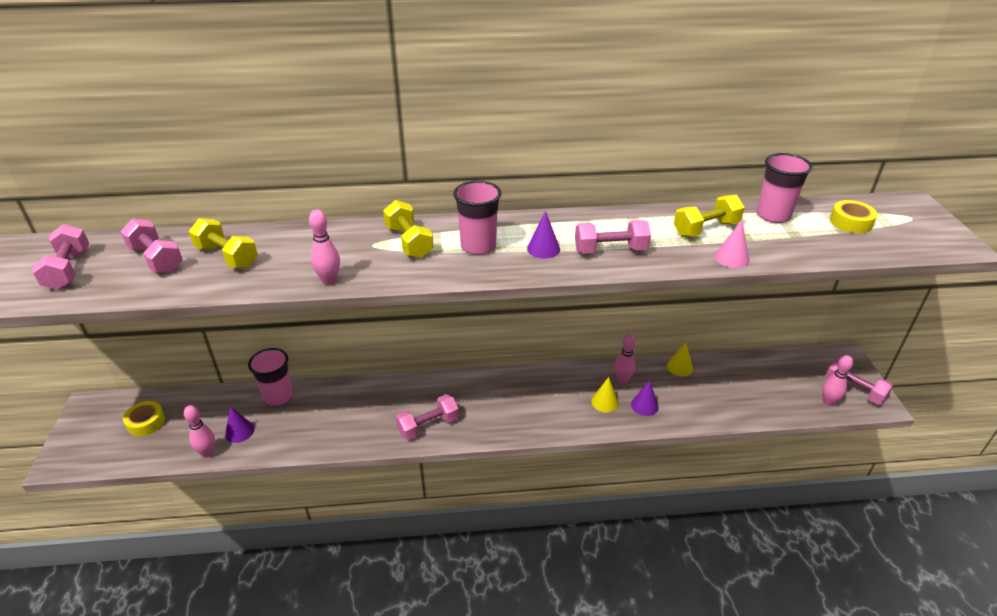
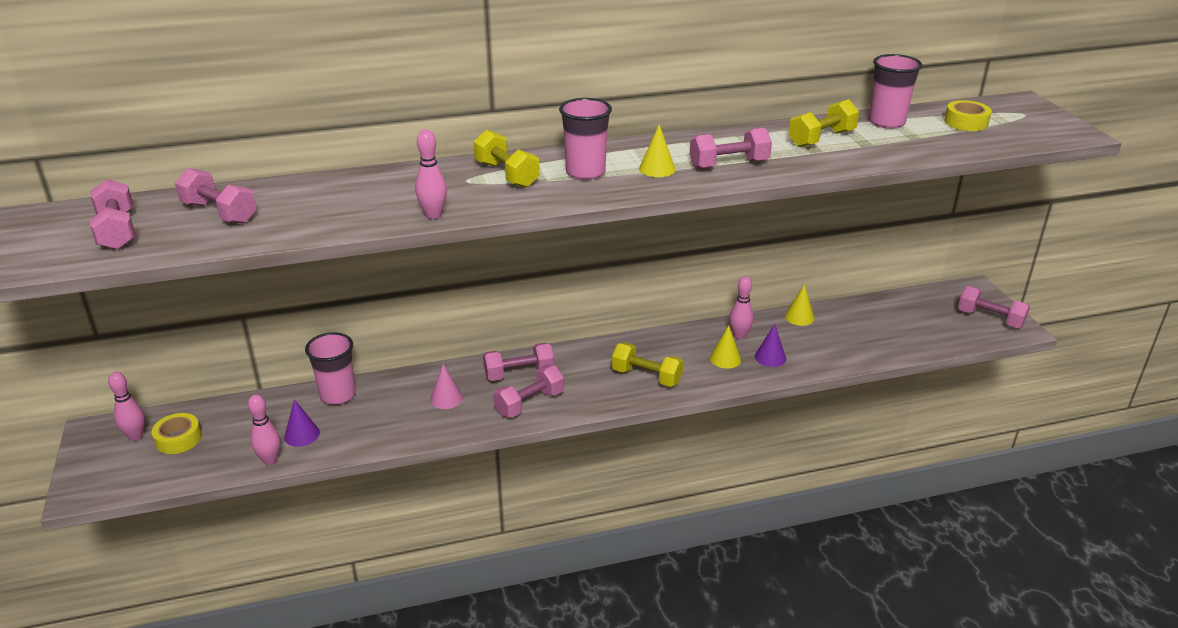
camera: 10 degrees left, 5 degrees down
(227, 256) = (303, 204): yellow dumbbell -> yellow dumbbell (646, 376)
(427, 395) = (519, 374): none -> pink dumbbell
(543, 248) = (657, 169): purple cone -> yellow cone
(731, 258) = (856, 161): pink cone -> pink cone (446, 398)
(828, 402) = (965, 333): pink bowling pin -> pink bowling pin (136, 436)

